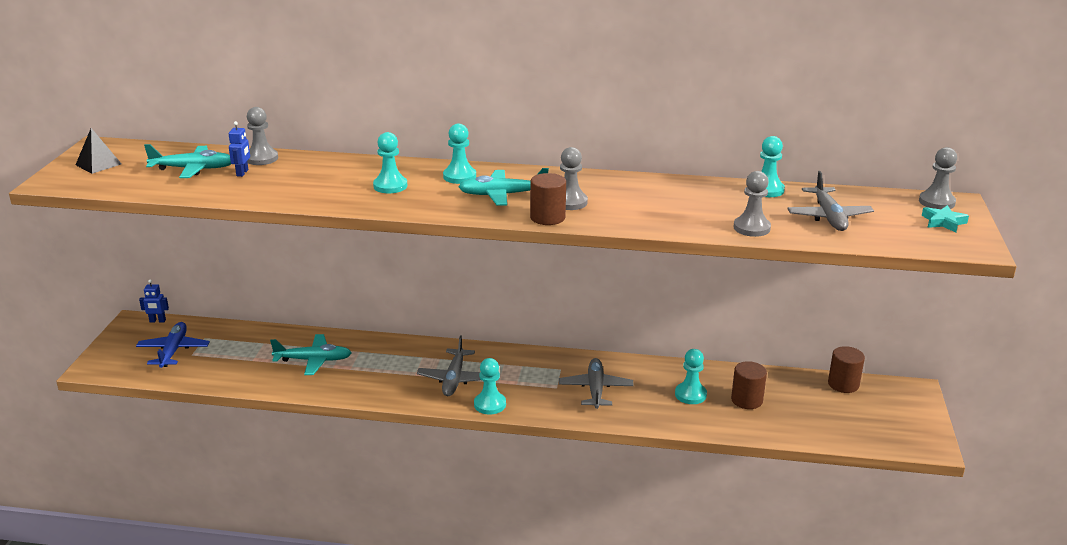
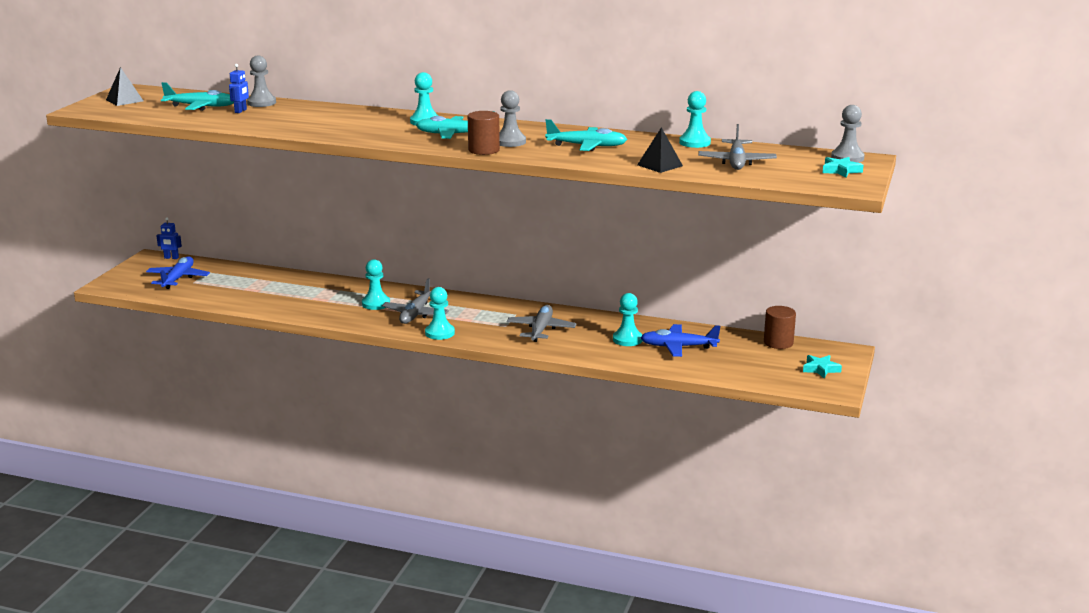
camera: 10 degrees right, 5 degrees down
(313, 360) = (296, 293): turquoise plane -> turquoise plane (587, 146)
(390, 186) = (361, 125): turquoise pawn -> turquoise pawn (376, 304)
(746, 400) = (678, 347): brown cylinder -> blue plane
(751, 228) = (660, 165): grey pawn -> black pyramid
(902, 417) = (820, 369): none -> turquoise star

